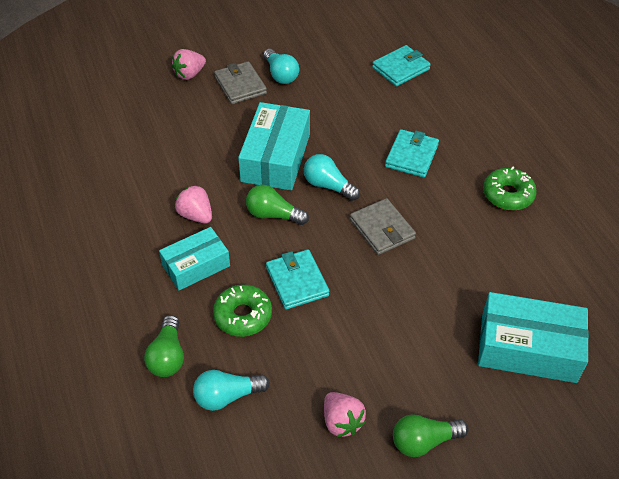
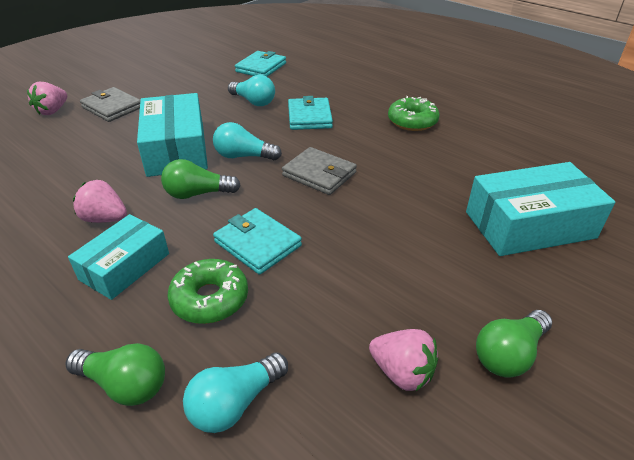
camera: 25 degrees left, 10 degrees down
(168, 356) = (125, 384): green light bulb -> green light bulb turned 45 degrees counterclockwise
(280, 75) = (151, 92): turquoise light bulb -> turquoise light bulb (253, 102)

